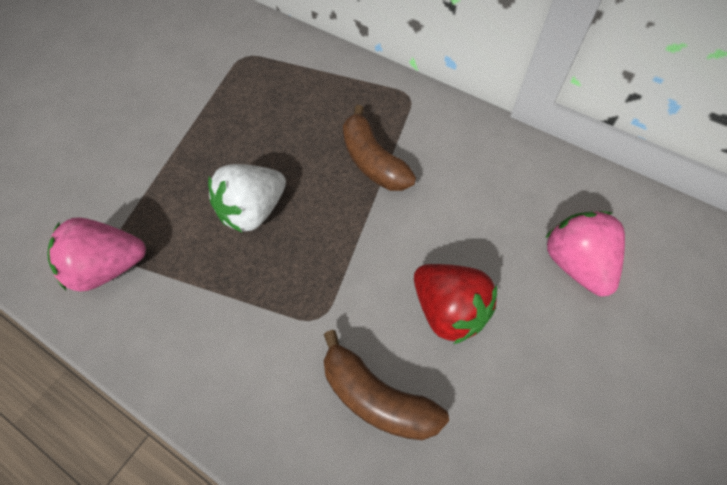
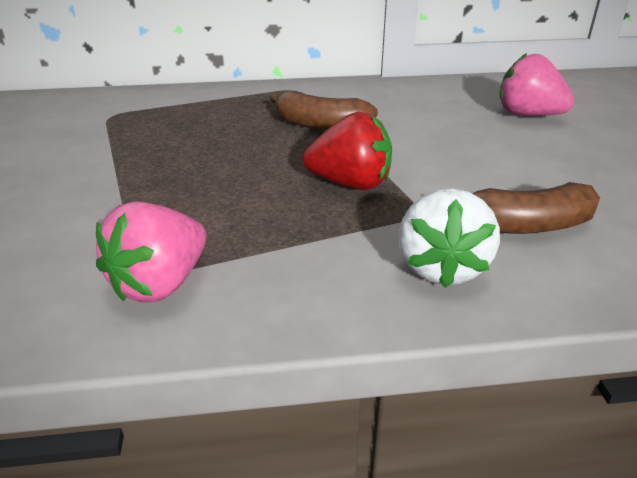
camera: 40 degrees left, 25 degrees down
(252, 211) = (262, 186): white strawberry -> white strawberry (441, 267)
(448, 311) = (495, 165): red strawberry -> red strawberry (350, 183)

